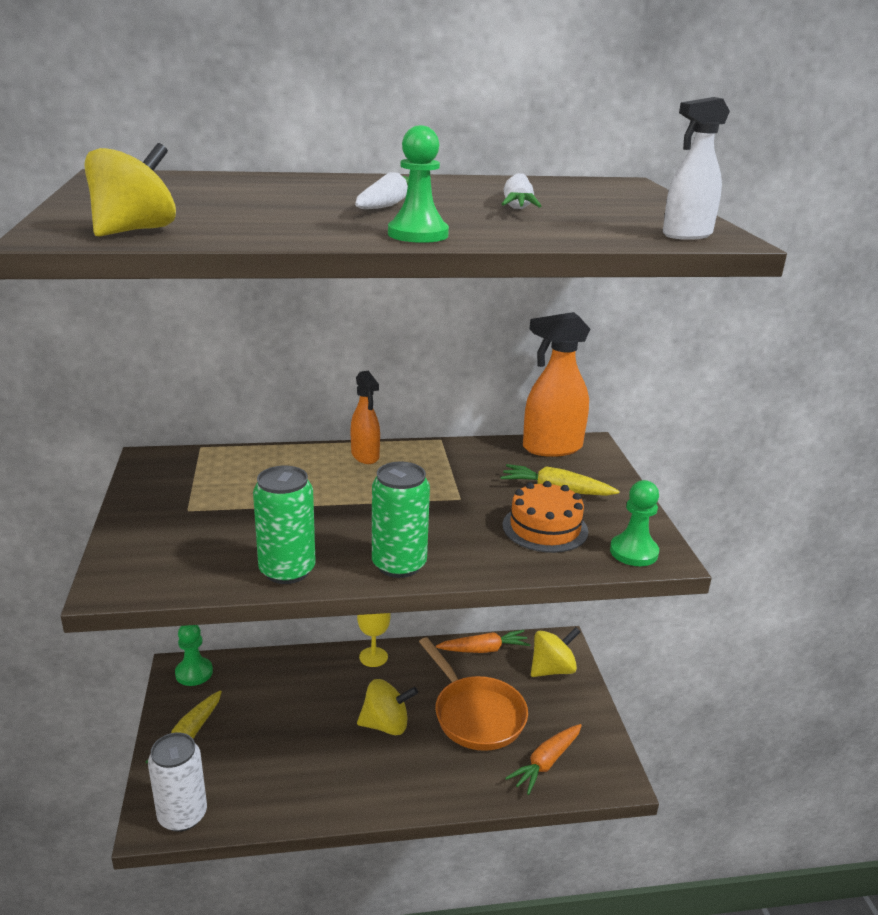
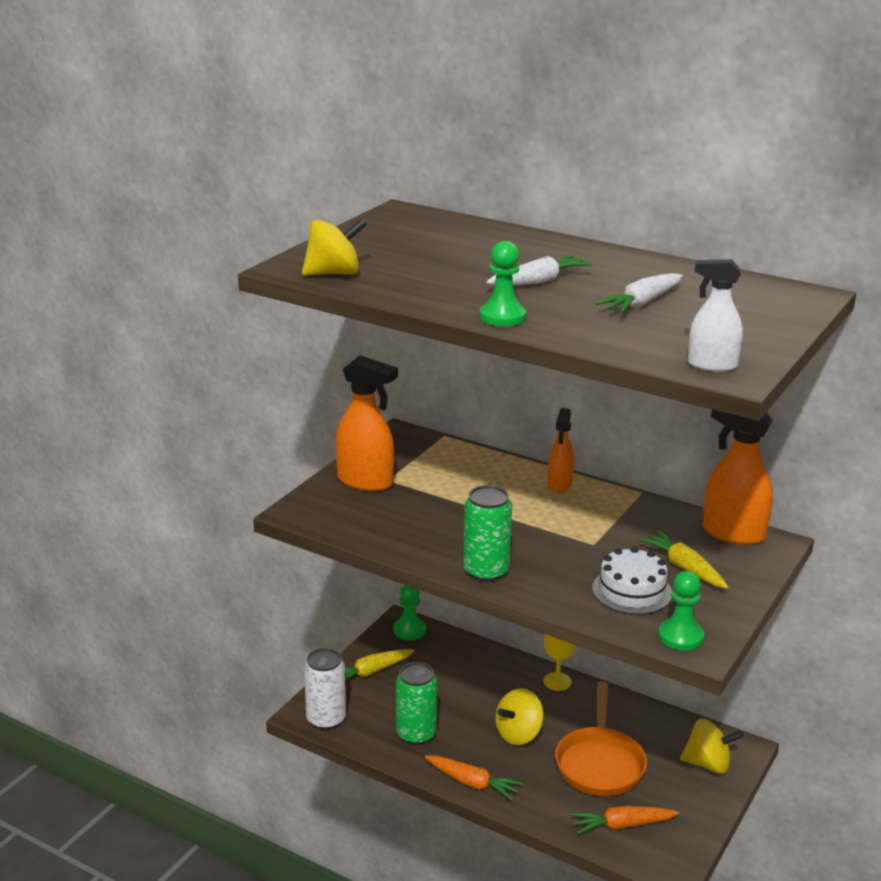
camera: 40 degrees right, 0 degrees up
(164, 520) = (365, 482): none -> orange spray bottle
(287, 570) = (407, 545): green can -> green can (416, 734)
(386, 725) = (518, 734): yellow spinning top -> yellow spinning top turned 105 degrees clockwise
(484, 649) = (660, 720): orange carrot -> orange carrot (472, 783)
(545, 528) = (632, 591): orange cake -> white cake

